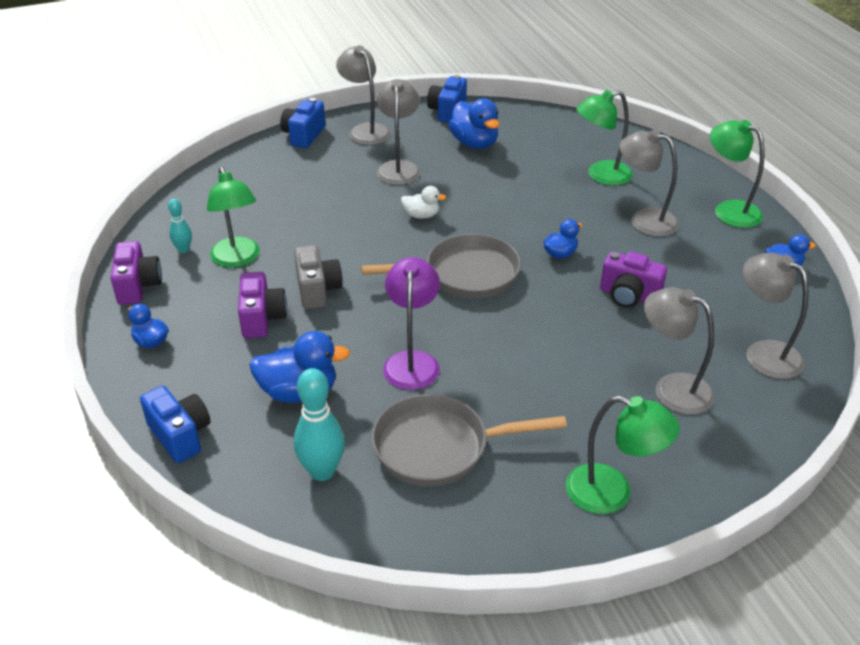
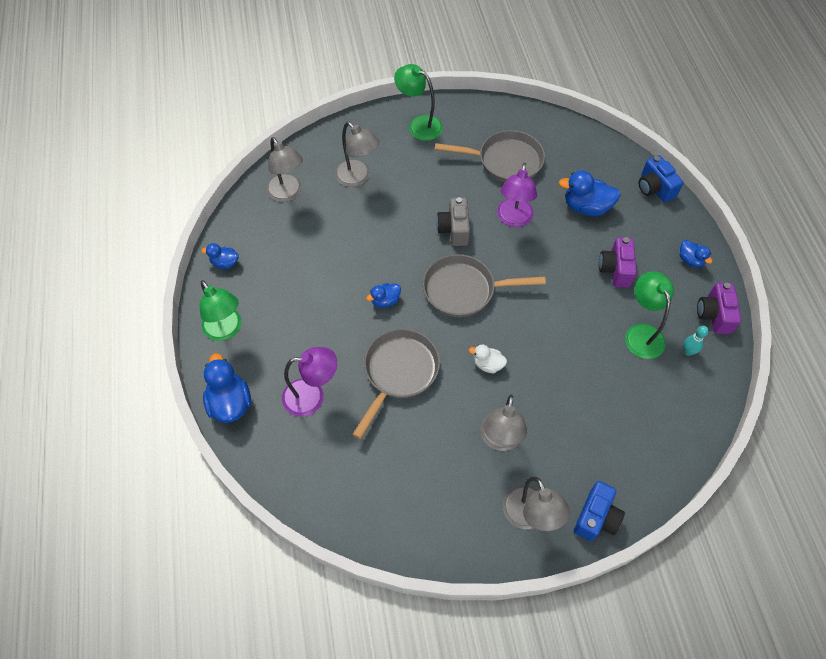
camera: 170 degrees left, 20 degrees up
(317, 290) = (576, 290): grey camera -> grey camera (454, 229)
(322, 471) = (571, 156): turquoise bowling pin -> none
(447, 111) = (433, 542): blue camera -> none
(474, 143) = (417, 471): blue duck -> blue duck (230, 403)
(518, 200) = (398, 372): none -> grey pan
(601, 175) = (312, 396): green lamp -> purple lamp
(628, 295) = (351, 252): purple camera -> none
(644, 220) = (302, 329): grey lamp -> none

